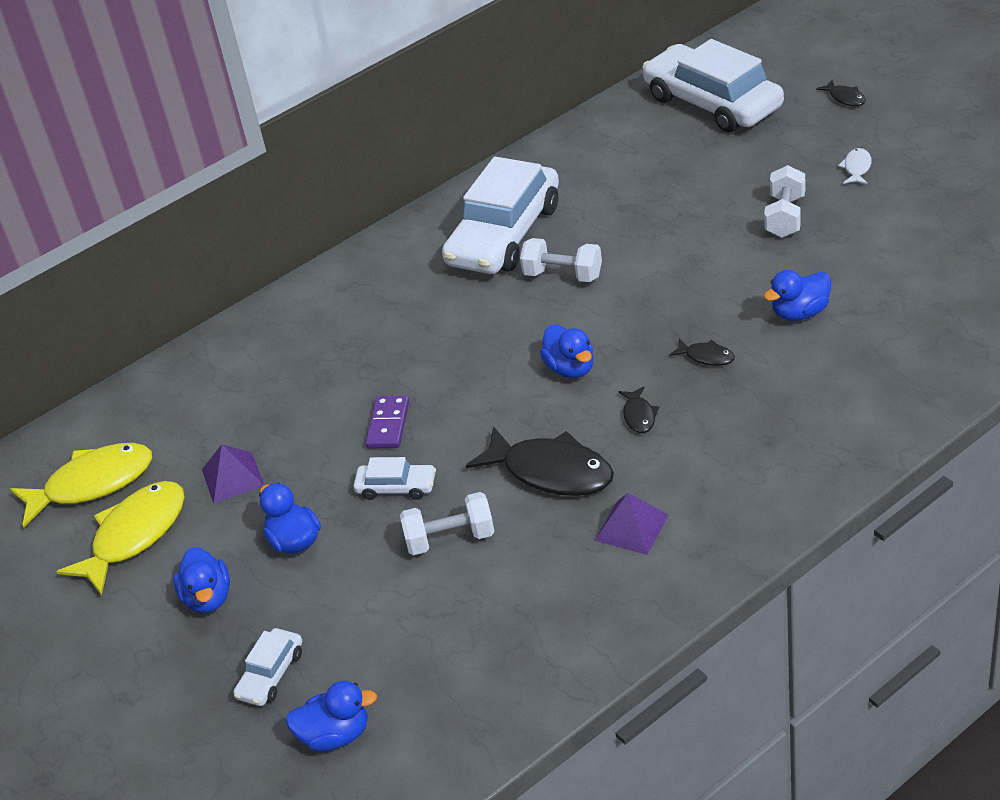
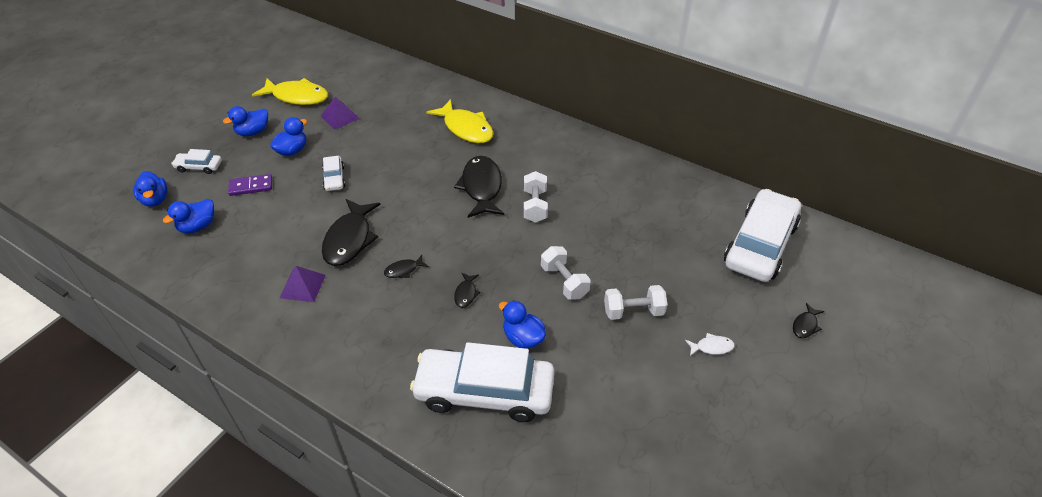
camera: 65 degrees right, 5 degrees up
(92, 484) = (333, 73): yellow fish -> yellow fish (466, 128)
(388, 425) = (385, 162): purple domino -> purple domino (251, 186)
(450, 539) = (293, 209): white dumbbell -> white dumbbell (564, 282)
(499, 323) = (481, 187): none -> black fish
(504, 235) = (569, 170): white car -> white car (484, 391)
(570, 368) = (444, 228): blue duck -> blue duck (198, 226)

